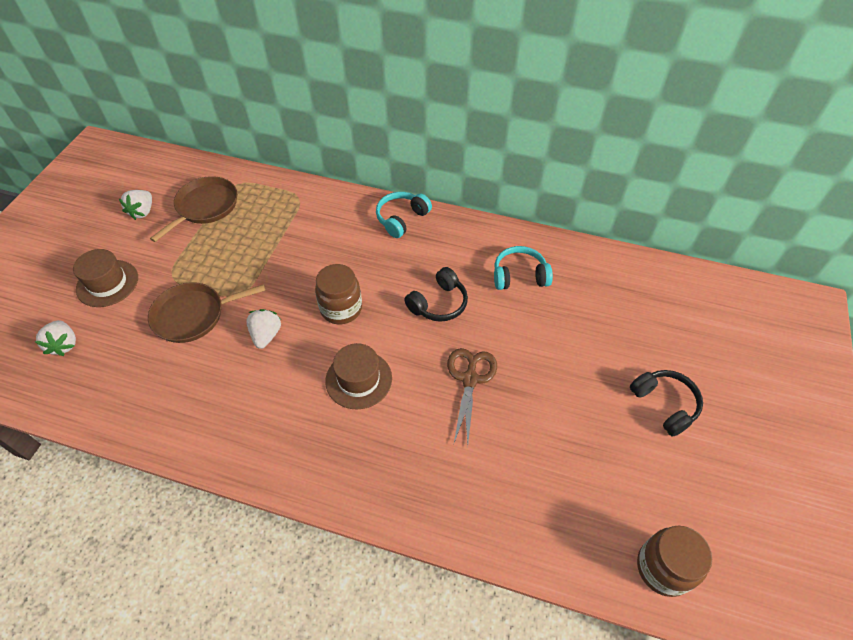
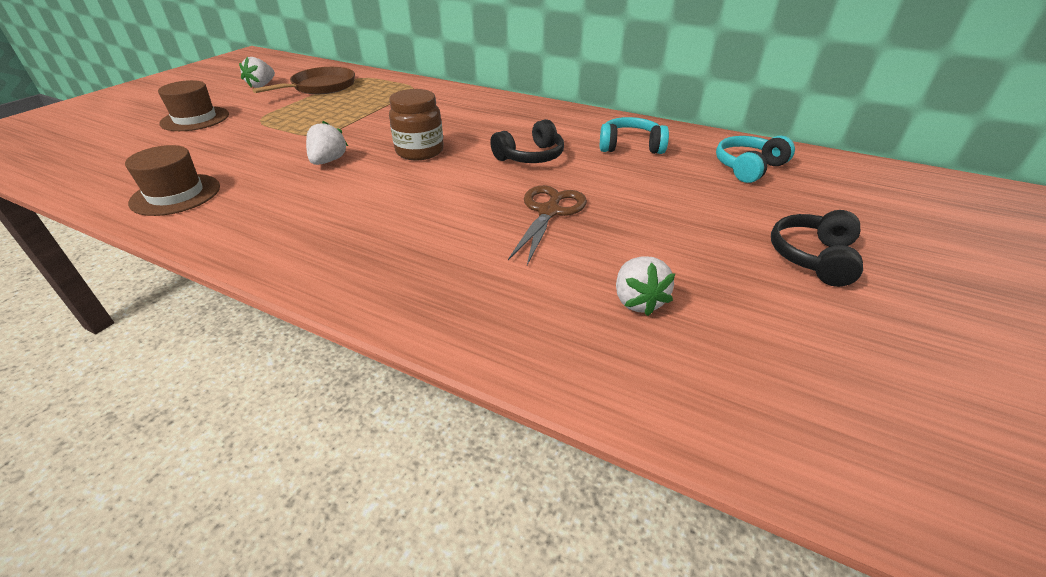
camera: 10 degrees right, 15 degrees down
(64, 344) = (119, 149): white strawberry -> white strawberry (638, 301)
(193, 315) = (262, 143): brown pan -> none
(358, 379) = (413, 199): brown hat -> brown hat (176, 194)
(401, 219) = (511, 105): turquoise headphones -> turquoise headphones (748, 167)
(663, 568) = (817, 436): brown jar -> none
(664, 404) = (813, 257): black headphones -> black headphones turned 135 degrees counterclockwise

